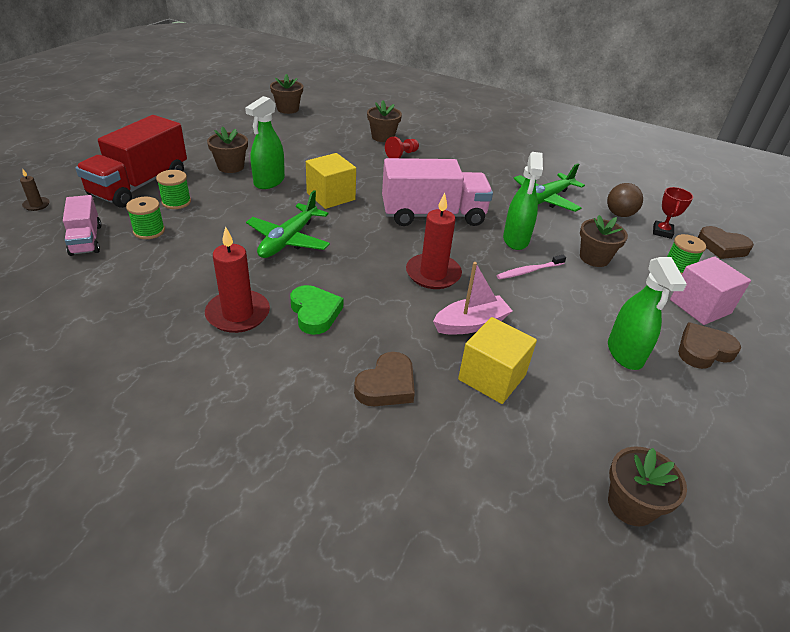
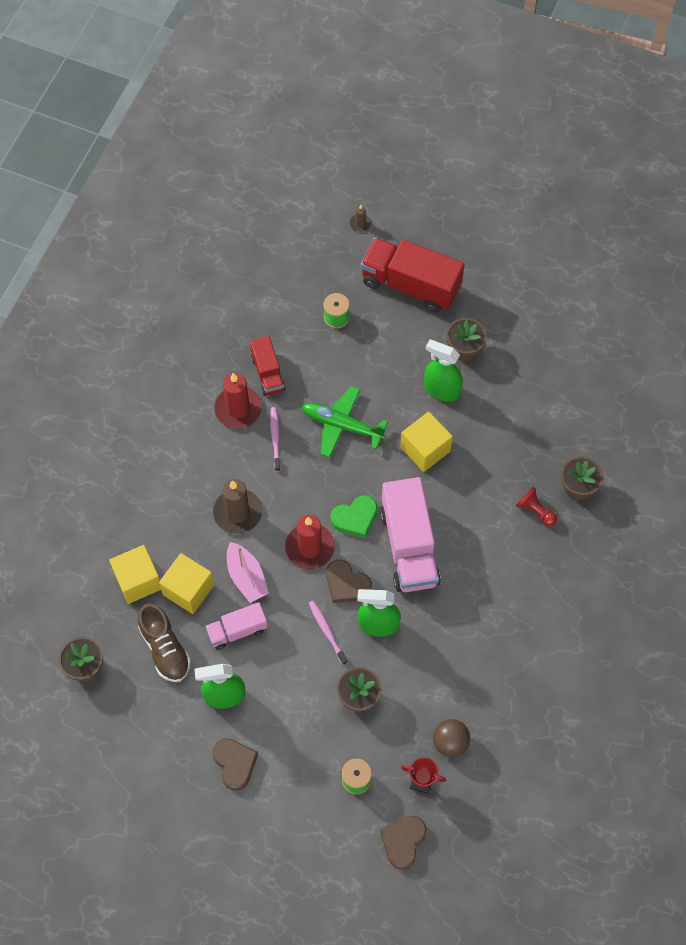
camera: 90 degrees right, 25 degrees up
(86, 240) = (315, 278): pink truck -> pink truck (237, 631)
(176, 202) = (386, 323): green spool -> none
(197, 286) = (268, 373): none -> red truck
(287, 109) = (626, 374): brown flower pot -> none
(289, 287) = (275, 438): none -> pink toothbrush
(315, 313) = (246, 461): green heart -> green heart (355, 518)
(385, 325) = (237, 512): none -> brown candle
(387, 385) = (174, 518): brown heart -> brown heart (346, 584)
(482, 431) = (138, 580): none -> yellow cube
(545, 199) = (466, 664): green plane -> none
(579, 406) = (165, 649): none -> brown shoe
(700, 306) = (294, 781): pink cube -> none

